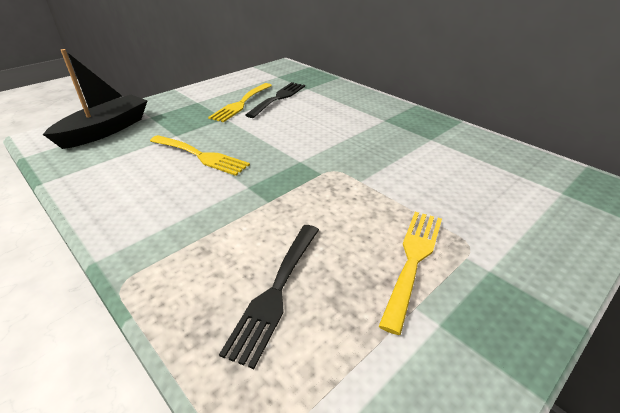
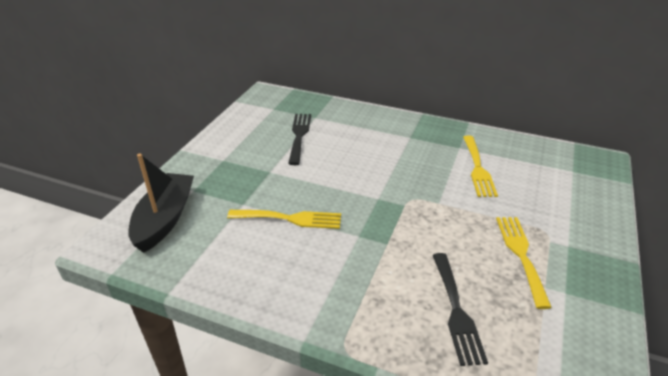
camera: 25 degrees left, 0 degrees up
(241, 104) = (270, 151): yellow fork -> yellow fork (478, 168)

